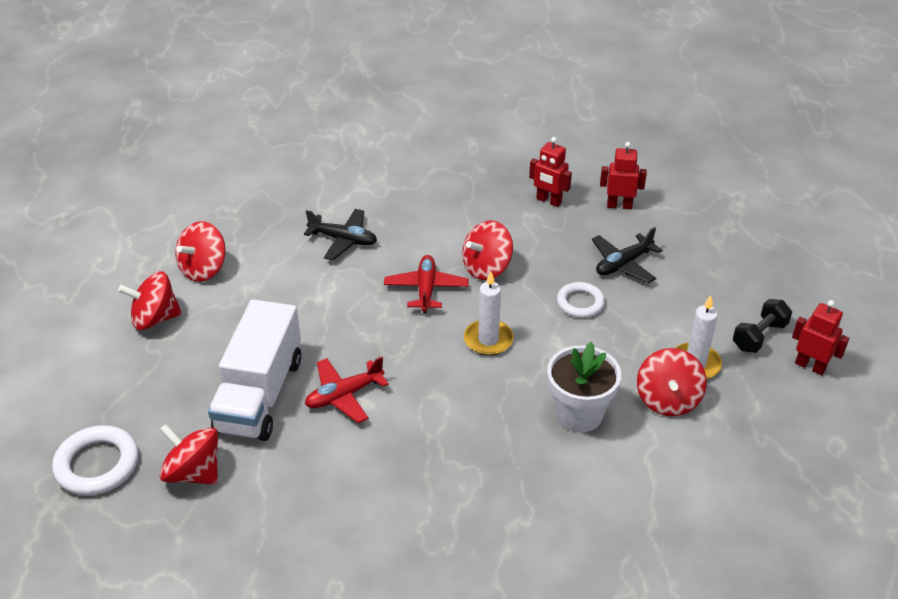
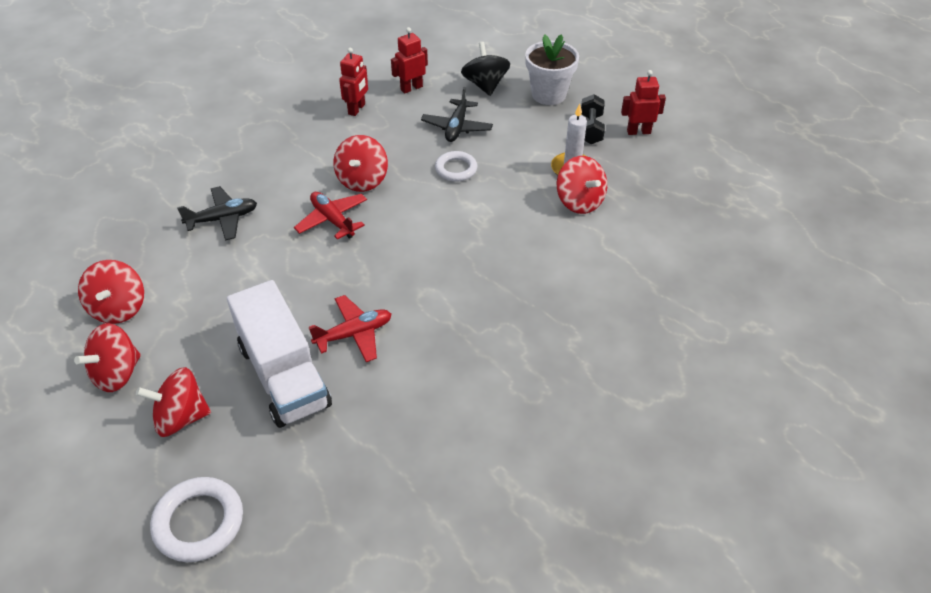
camera: 40 degrees left, 5 degrees up
(194, 472) = (294, 470): red spinning top -> red spinning top (181, 418)
(344, 395) = (354, 334): red plane -> red plane turned 135 degrees counterclockwise
(488, 340) = (419, 230): white candle -> none
(548, 201) = (357, 109): red robot -> red robot turned 60 degrees counterclockwise
(579, 414) = (535, 244): white flower pot -> white flower pot (548, 94)
(695, 237) = (485, 85): none -> black spinning top

